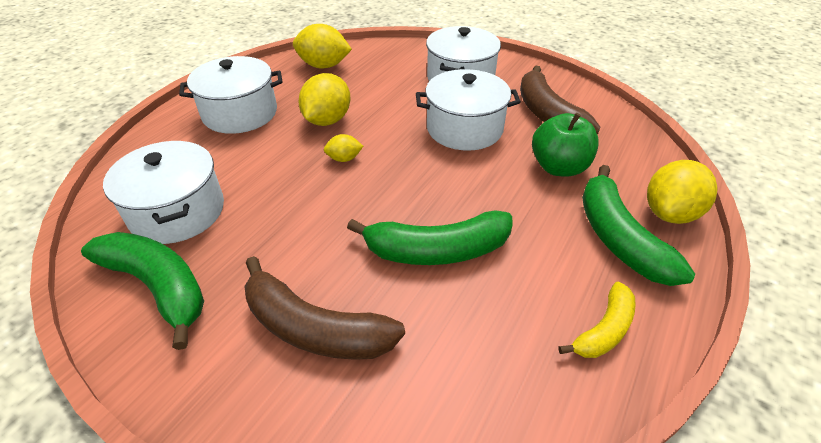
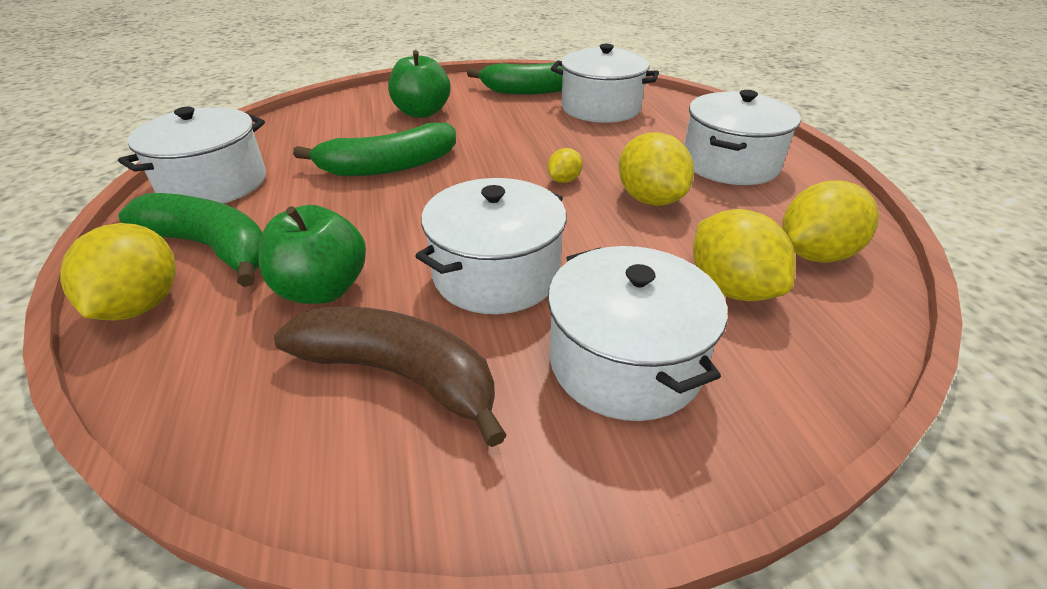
camera: 135 degrees right, 5 degrees down
(314, 328) = (422, 112): brown banana -> green apple
(381, 74) = (731, 288): none -> yellow lemon
(437, 250) = (388, 167): green banana -> green banana turned 150 degrees counterclockwise
(604, 330) = (214, 183): yellow banana -> white pot

